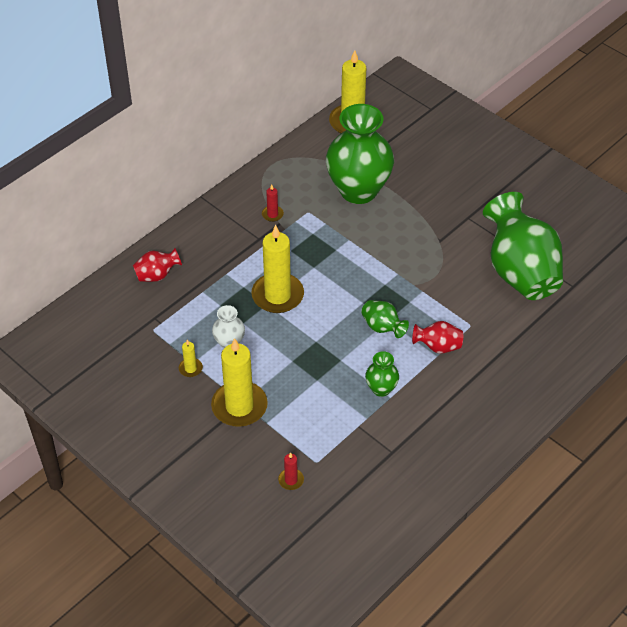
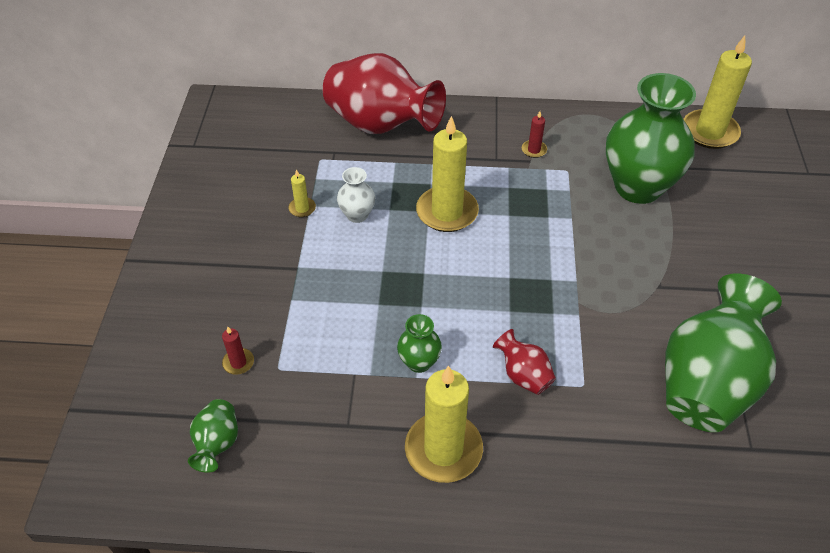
camera: 50 degrees right, 0 degrees up
(157, 275) = (381, 125): red vase -> red vase, size x2.26
(239, 406) = (291, 268): yellow candle -> yellow candle (443, 450)
(382, 327) = (496, 313): green vase -> green vase (217, 444)

